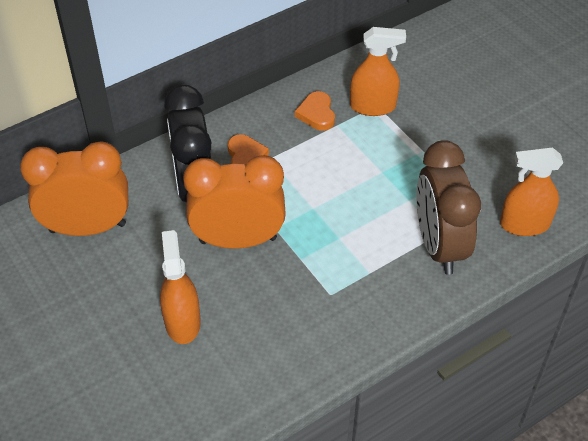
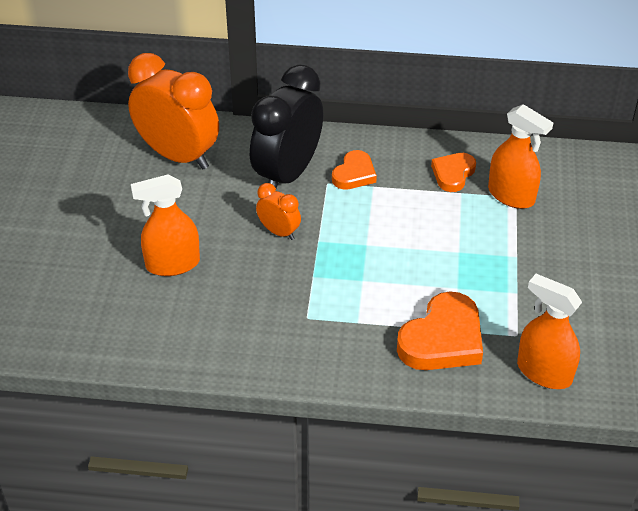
camera: 40 degrees right, 5 degrees down
(182, 322) = (172, 264): orange spray bottle -> orange spray bottle turned 135 degrees counterclockwise
(238, 240) = (279, 232): orange clock -> orange clock, size x0.47
(439, 245) = (442, 339): brown clock -> orange heart

